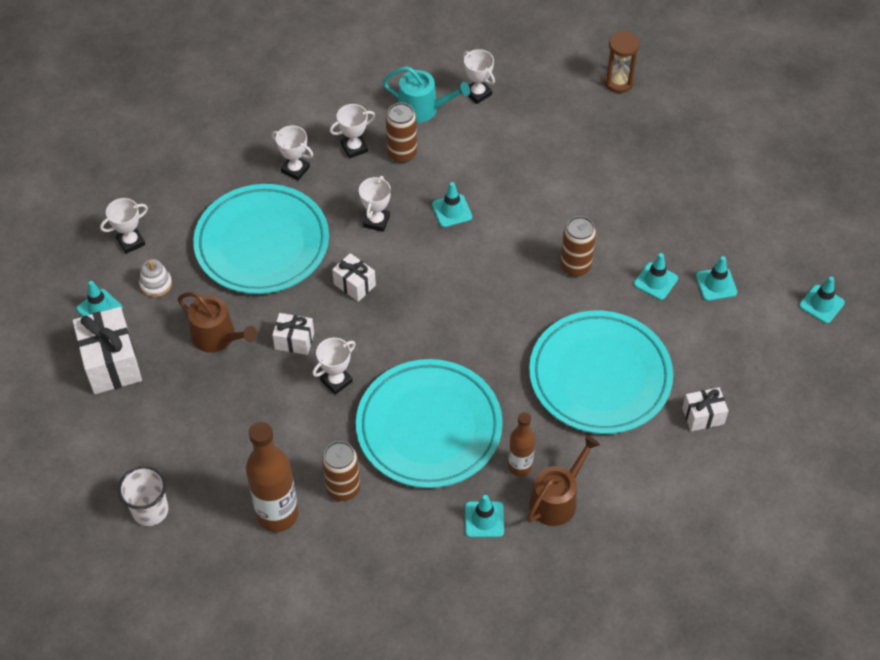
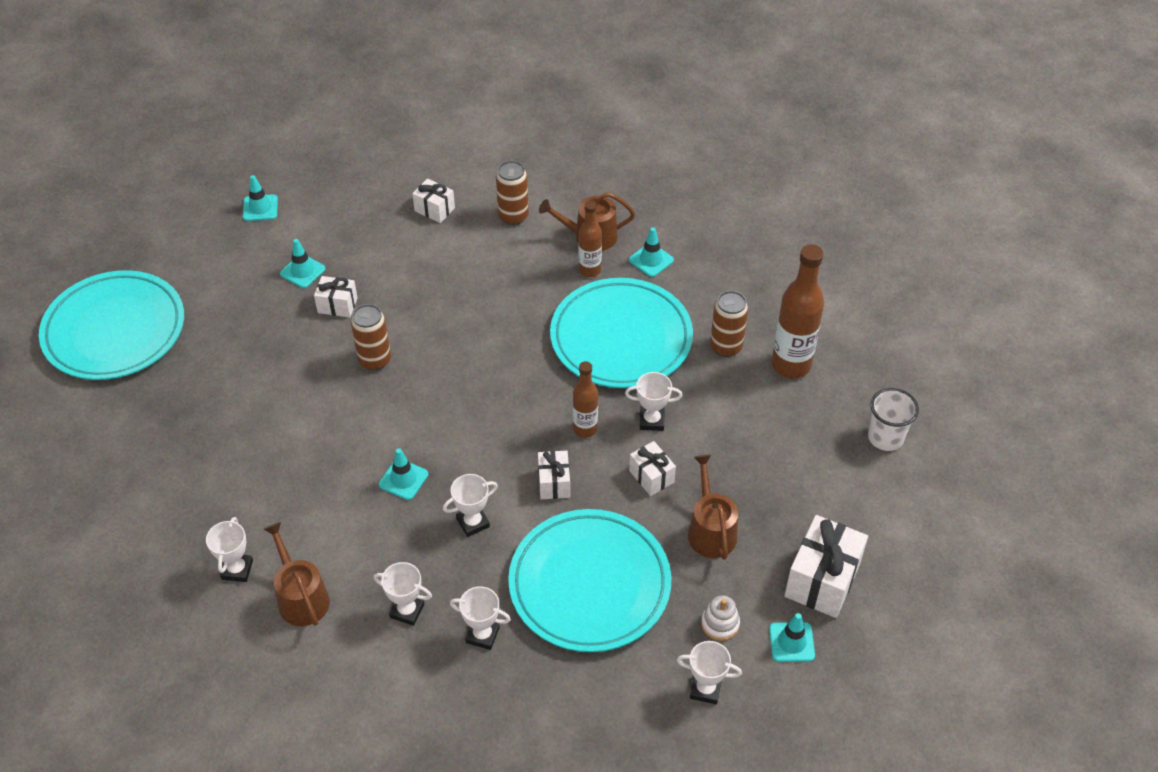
camera: 135 degrees left, 5 degrees down
(295, 169) = (482, 635): white trophy -> white trophy turned 60 degrees counterclockwise
(376, 337) = (585, 429): none -> brown bottle
(402, 153) = (375, 568): brown can -> brown can (513, 216)
(423, 109) = (301, 597): turquoise watering can -> brown watering can
(600, 376) = (464, 279): turquoise plate -> turquoise plate (114, 330)
(618, 82) = (119, 475): brown hourglass -> none
(655, 281) = (337, 305): turquoise traffic cone -> white gift

